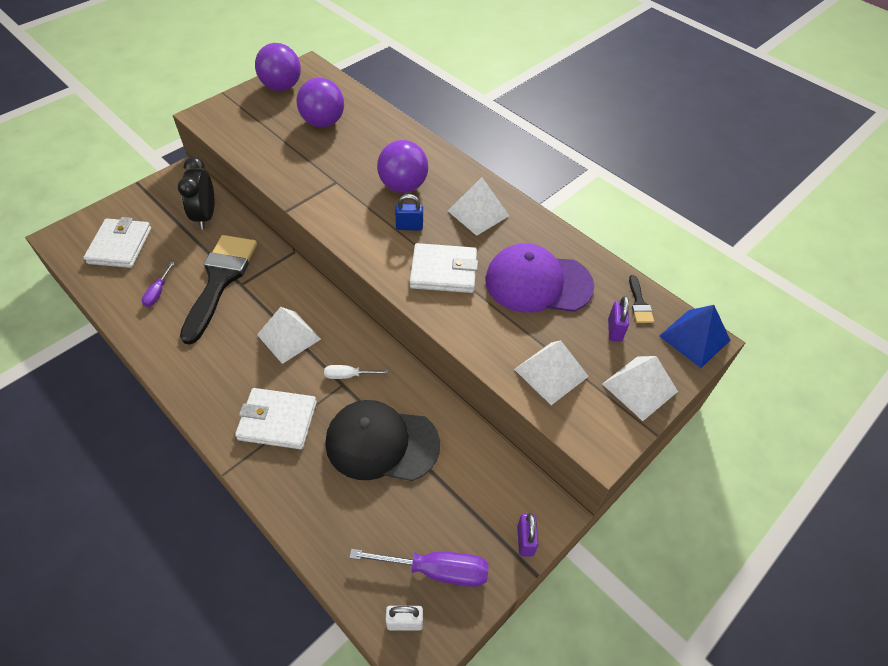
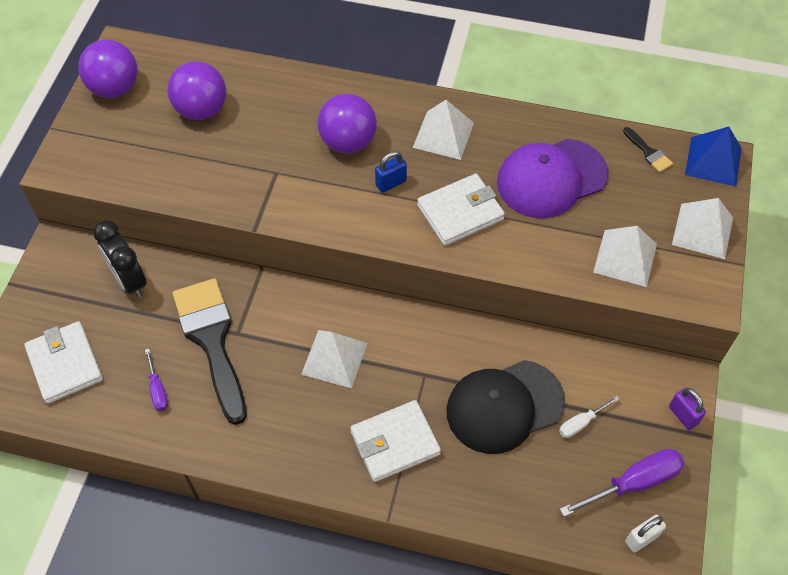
camera: 30 degrees left, 5 degrees up
(349, 375) = (423, 362): white screwdriver -> white screwdriver (581, 423)
(614, 330) = (647, 189): purple padlock -> none

